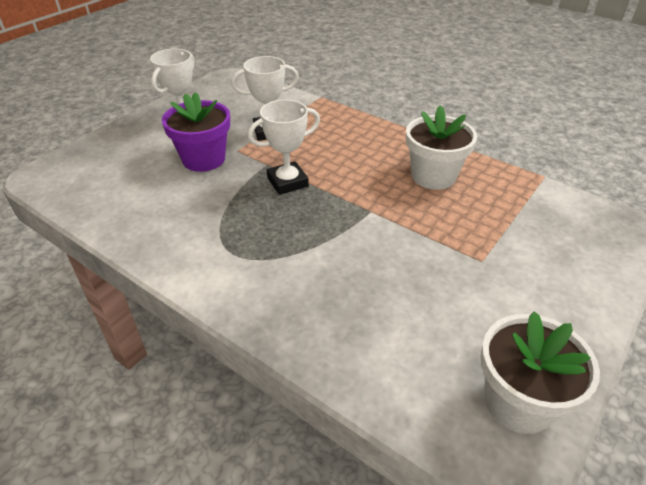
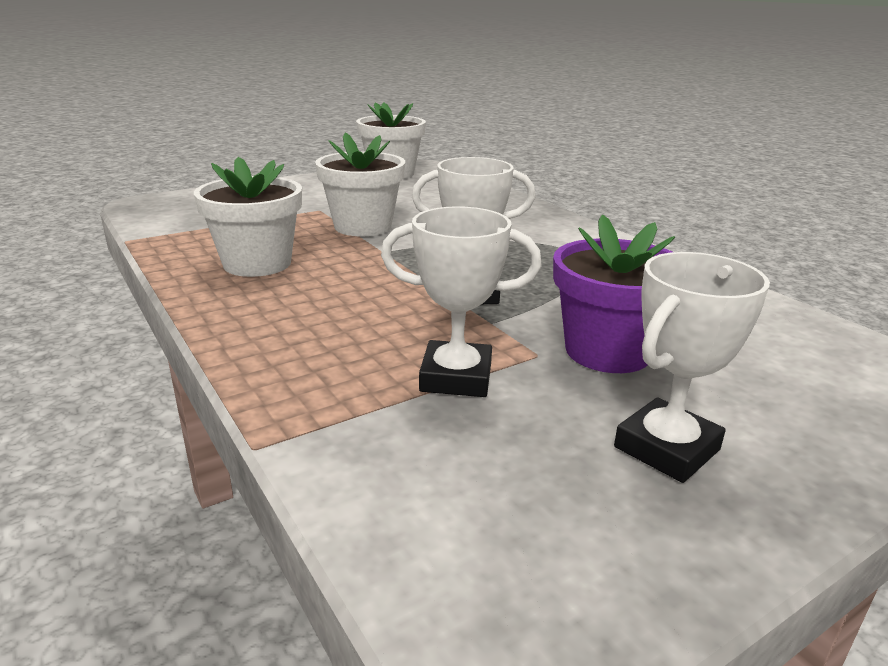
camera: 160 degrees left, 15 degrees down
(416, 241) = (363, 226): none -> white flower pot

